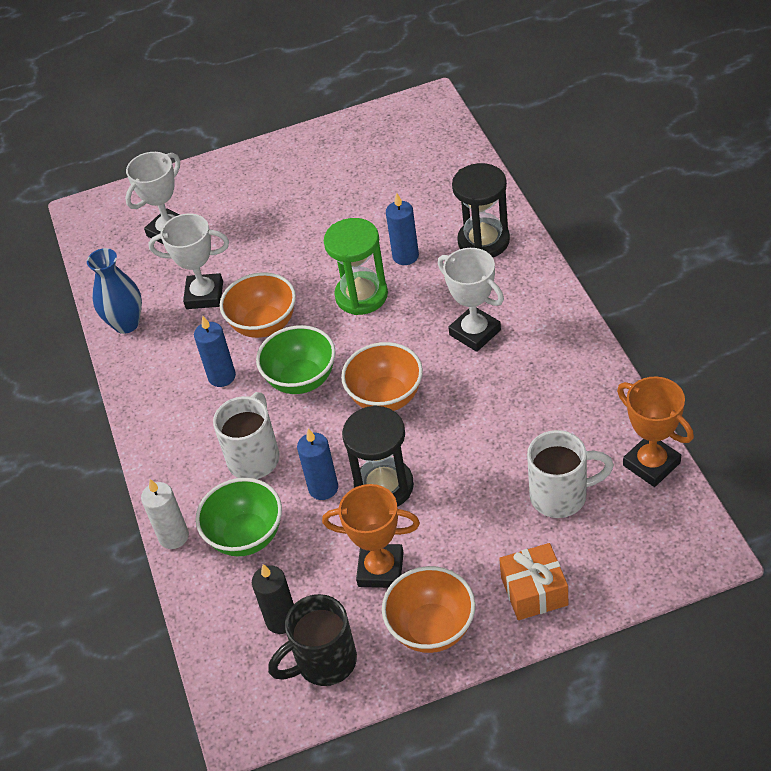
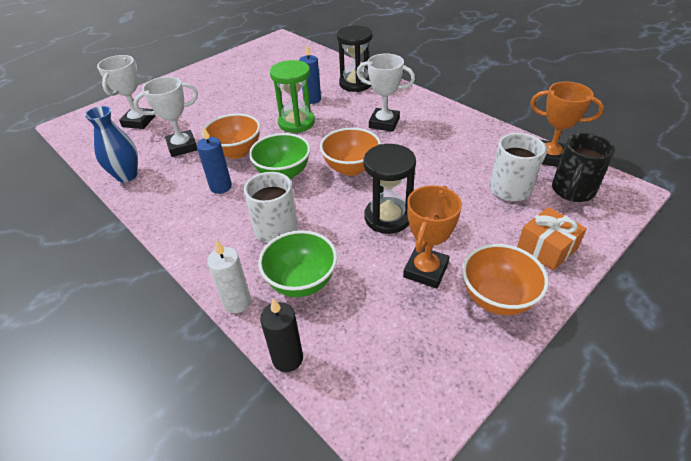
camera: 30 degrees left, 5 degrees down
(281, 620) = (372, 335): black candle -> black candle (287, 358)
(323, 488) = (343, 231): blue candle -> none
(324, 662) = (431, 356): black mug -> black mug (572, 191)
(380, 569) = (425, 270): orange trophy -> orange trophy turned 45 degrees counterclockwise

